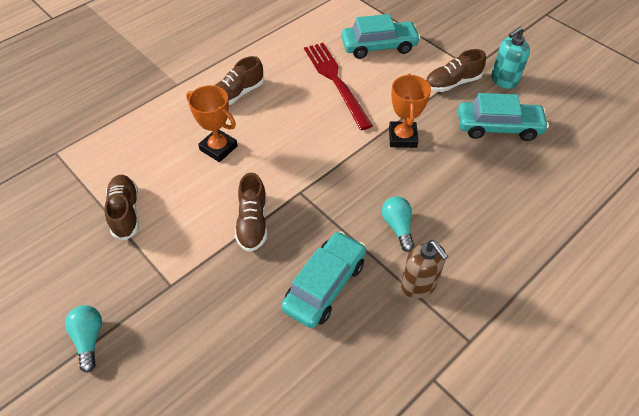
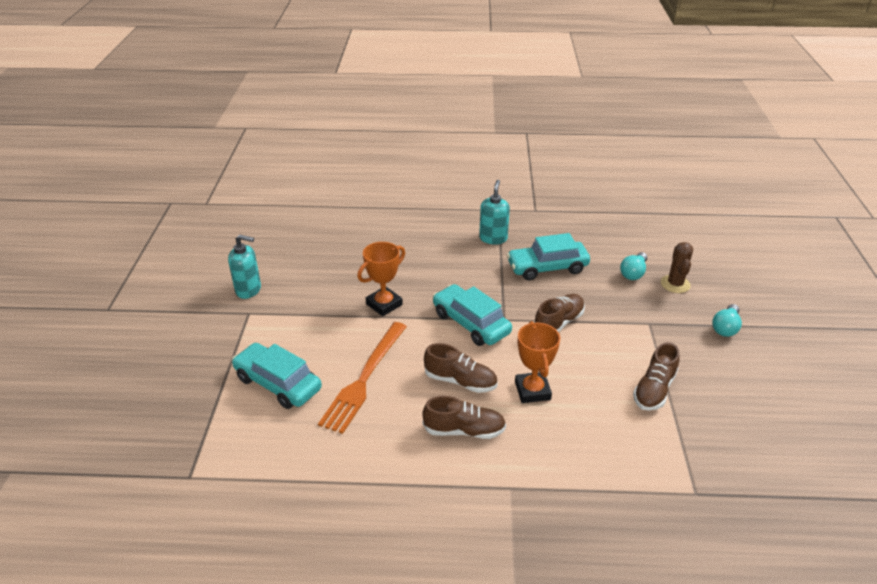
camera: 135 degrees left, 15 degrees down
(175, 371) = (675, 284): none -> brown cactus
(336, 81) = (364, 378): red fork -> orange fork
(398, 227) = (466, 265): turquoise light bulb -> turquoise light bulb (633, 273)
(418, 285) = (493, 238): brown soap dispenser -> turquoise soap dispenser
(452, 83) = (284, 313): brown shoe -> brown shoe (460, 381)
(498, 127) = (313, 269): turquoise car -> turquoise car (471, 323)

